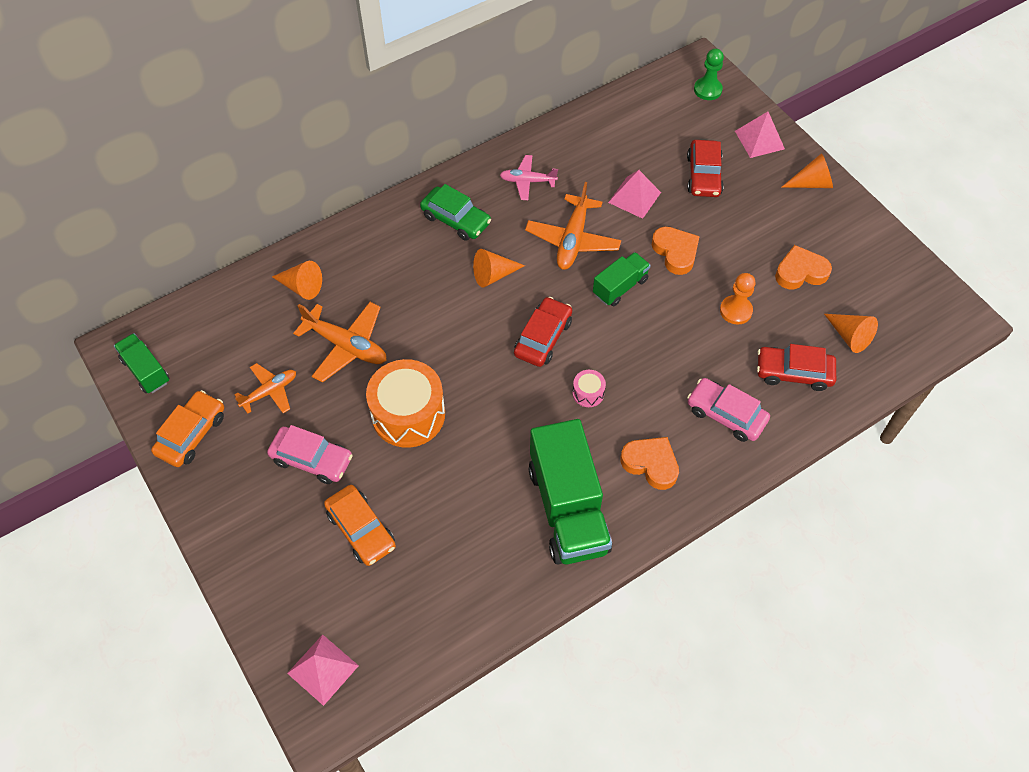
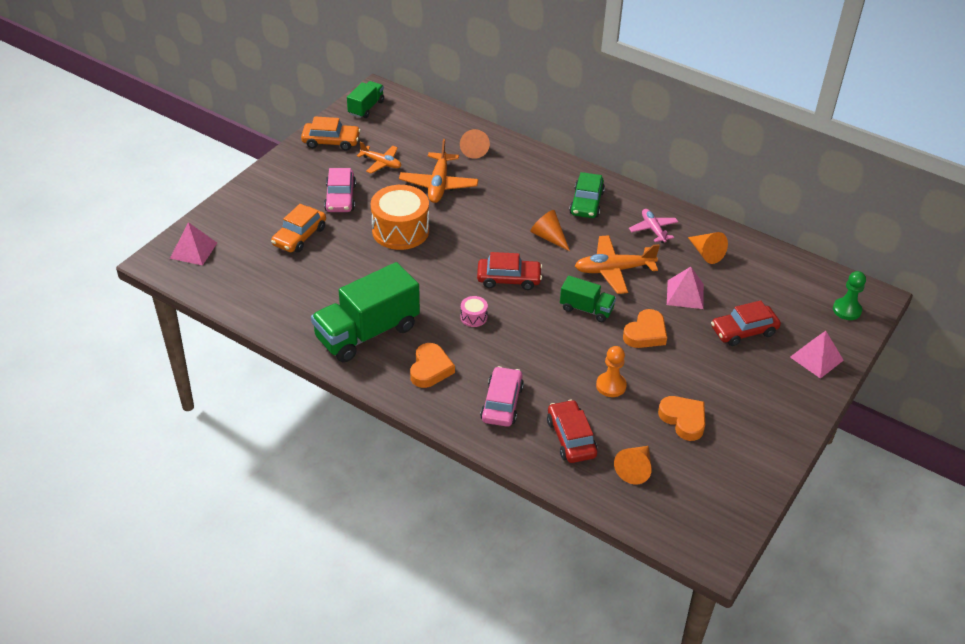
camera: 65 degrees right, 15 degrees down
(811, 183) = (793, 406): orange cone -> orange cone (706, 253)

